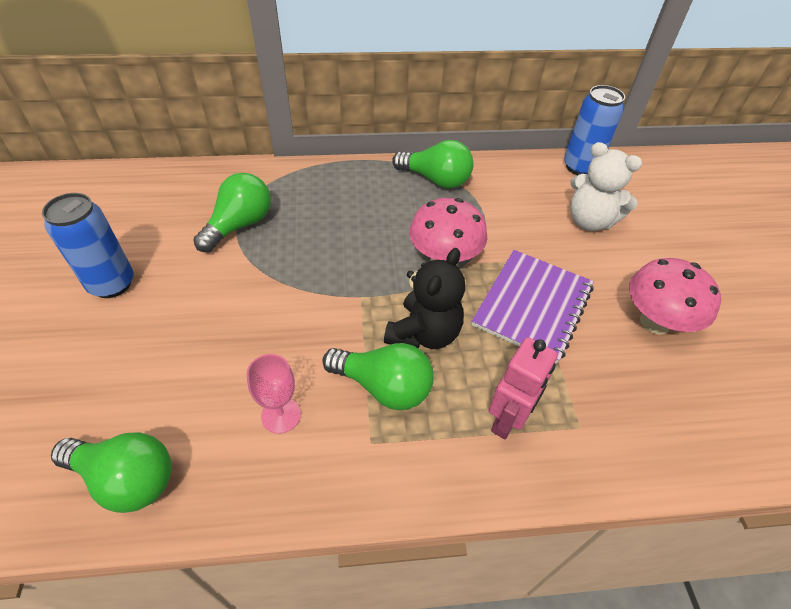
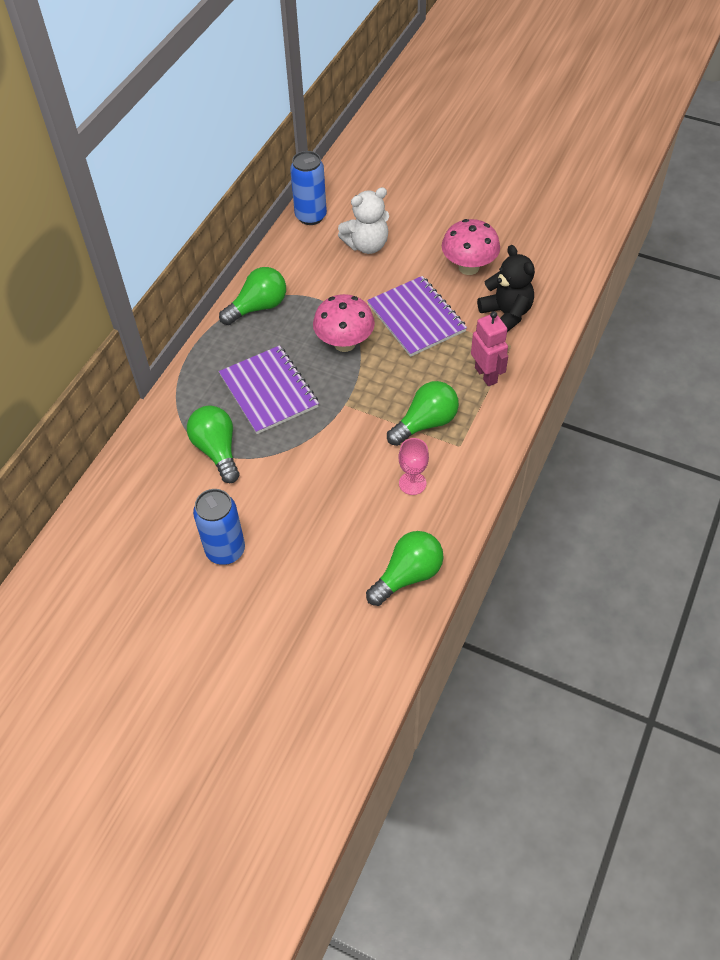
camera: 55 degrees left, 5 degrees up
(337, 230) = (269, 391): none -> purple notebook
(424, 333) = (399, 384): black teddy bear -> black teddy bear (506, 314)

